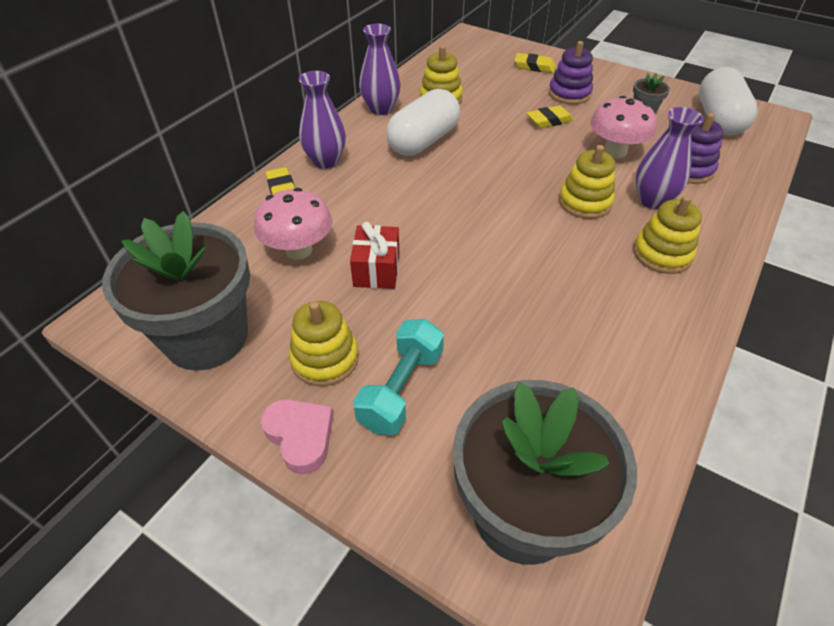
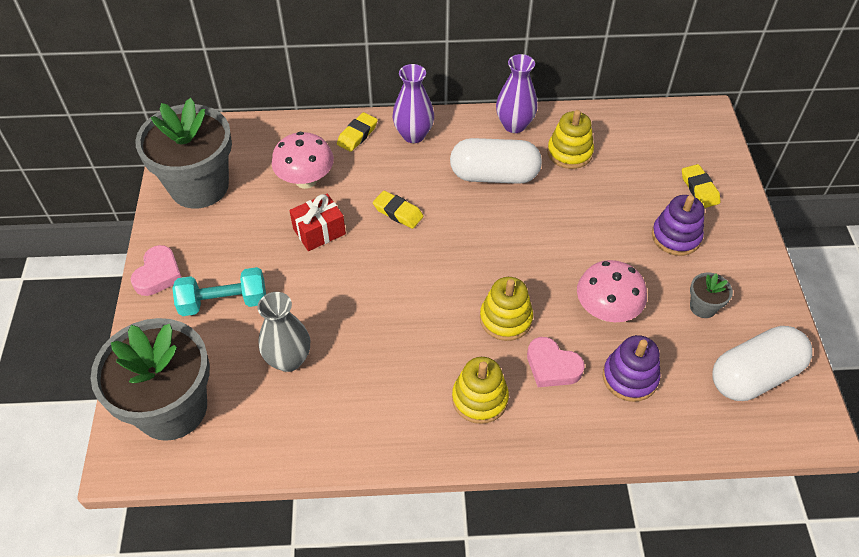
camera: 55 degrees right, 5 degrees up
(325, 359) = (221, 251): yellow stacking toy -> none
(526, 366) = (289, 359): none -> grey vase
(549, 121) = (610, 242): yellow eraser -> yellow eraser (398, 212)
(652, 200) = (552, 366): purple vase -> pink heart

